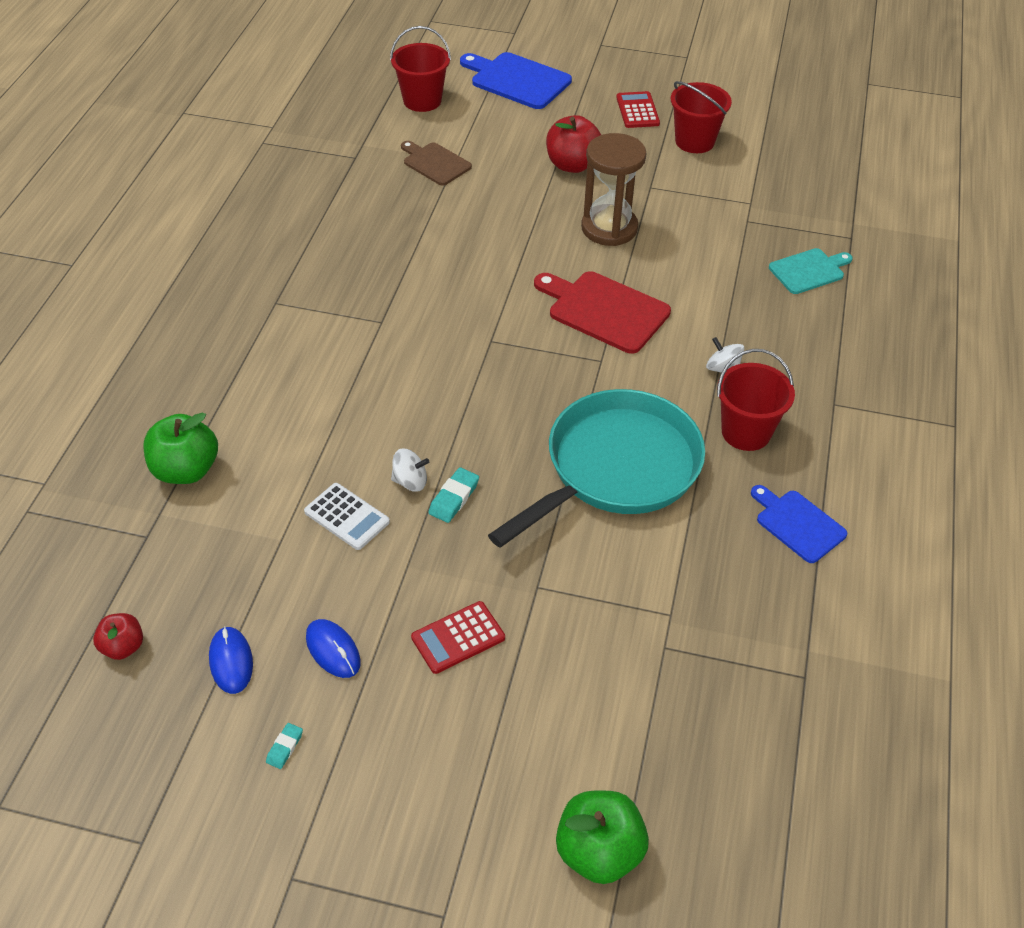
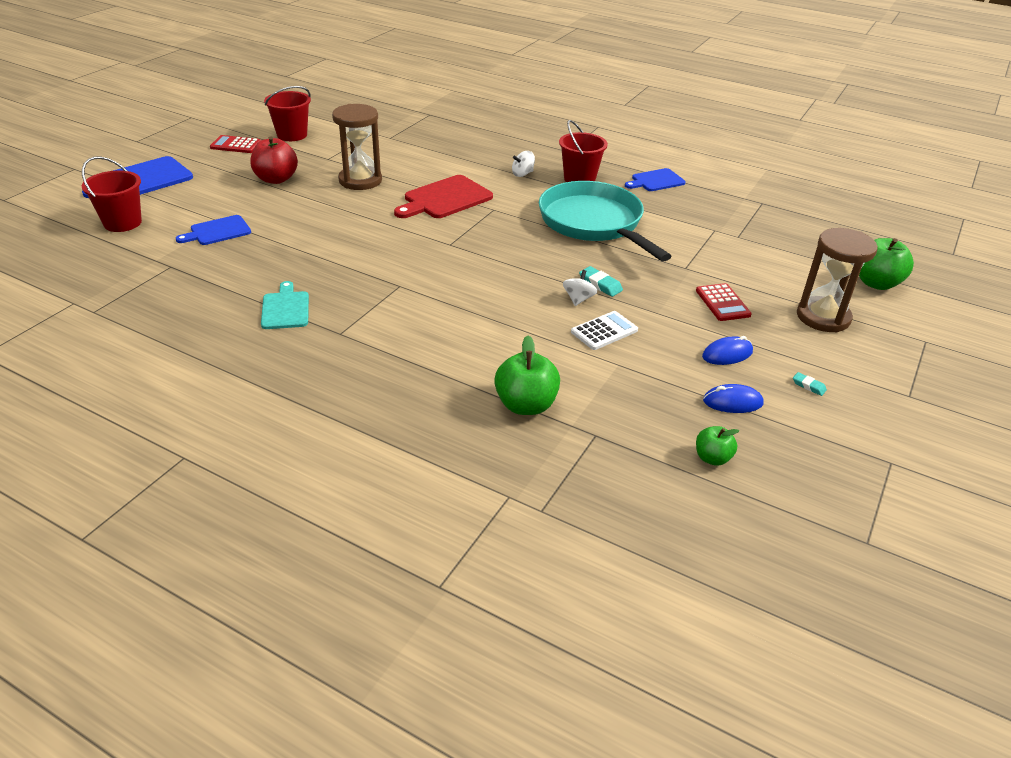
camera: 75 degrees left, 10 degrees down
(123, 647) = (712, 458): red apple -> green apple
(435, 163) = (218, 231): brown cutting board -> blue cutting board
(464, 768) = (823, 317): none -> brown hourglass
(809, 270) = (451, 131): turquoise cutting board -> turquoise cutting board (285, 309)

